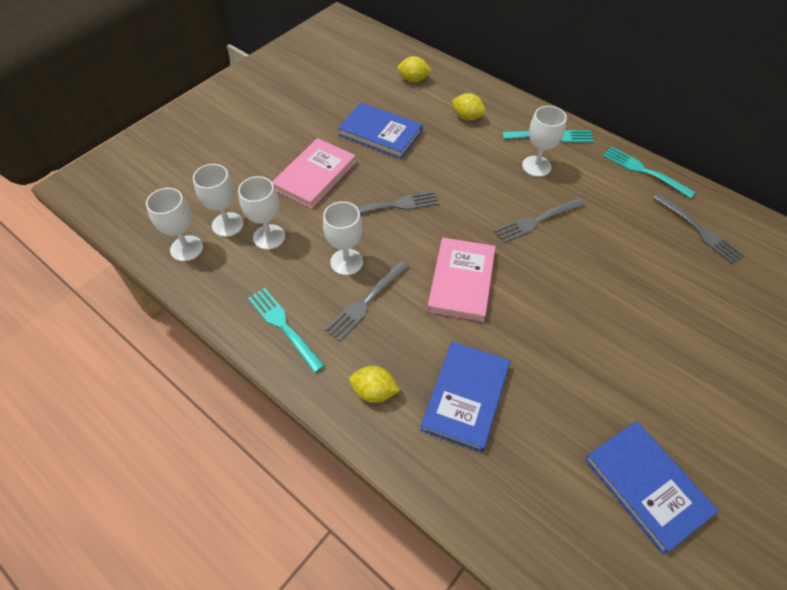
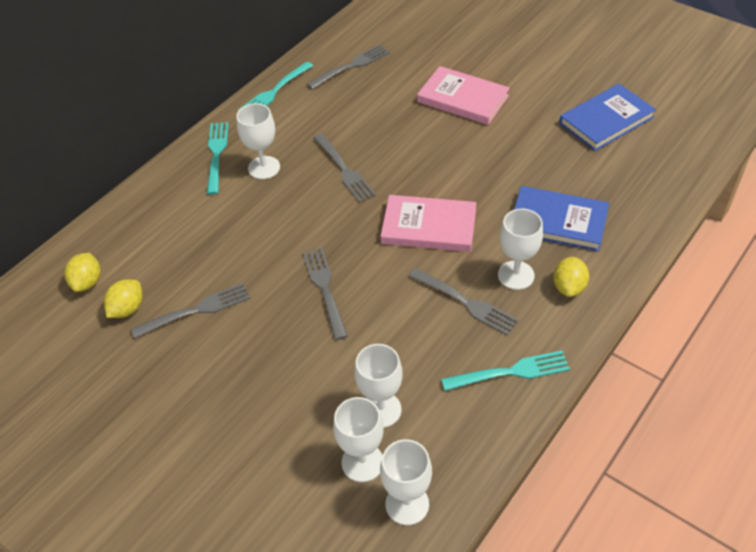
camera: 90 degrees left, 5 degrees down
(284, 327) = (509, 372): turquoise fork -> turquoise fork turned 150 degrees counterclockwise
(315, 176) = (272, 374): pink book -> pink book (463, 99)
(346, 262) = (413, 325): white goblet -> white goblet (516, 275)
(380, 133) = (195, 311): blue book -> grey fork
(467, 117) = (174, 226): yellow lemon -> yellow lemon (127, 309)

